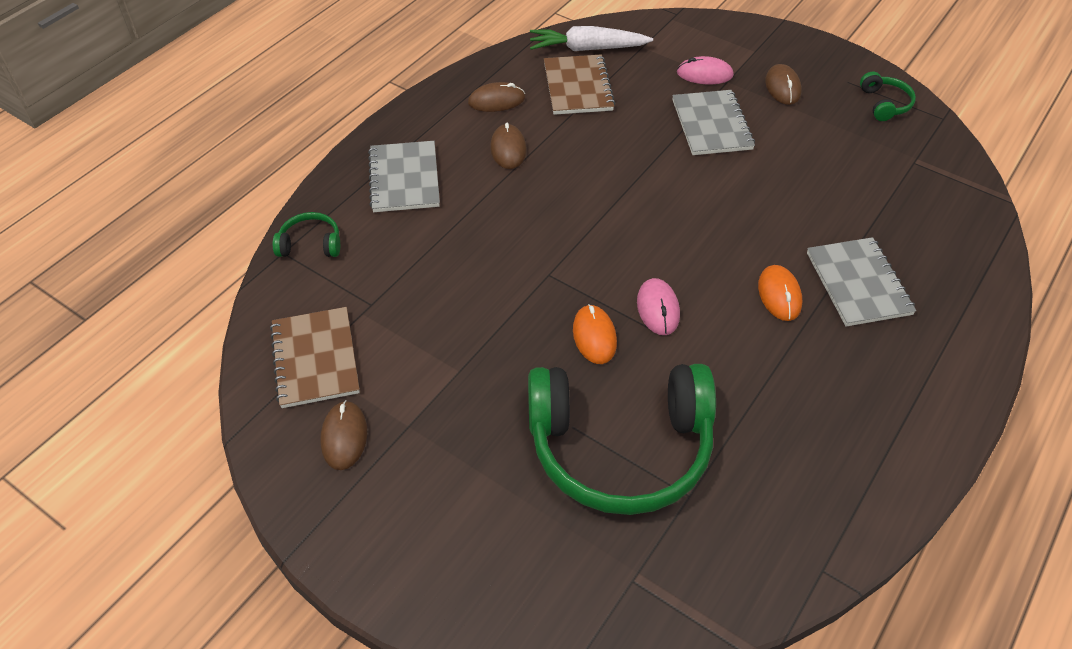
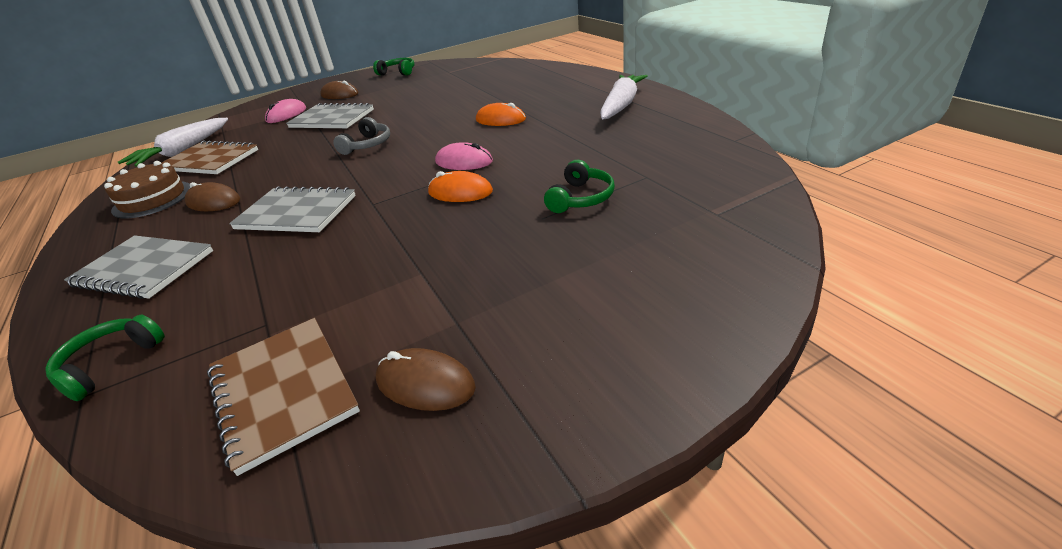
camera: 60 degrees left, 15 degrees down
(315, 359) = (283, 391): brown notebook -> brown notebook turned 45 degrees clockwise
(496, 100) = (153, 199): brown mouse -> brown cake
(620, 447) = (580, 198): green headphones -> green headphones, size x0.41
(662, 199) = (367, 145): none -> grey headphones
(858, 283) = (518, 97): grey notebook -> grey notebook (296, 212)
(883, 413) = (621, 105): none -> white carrot

